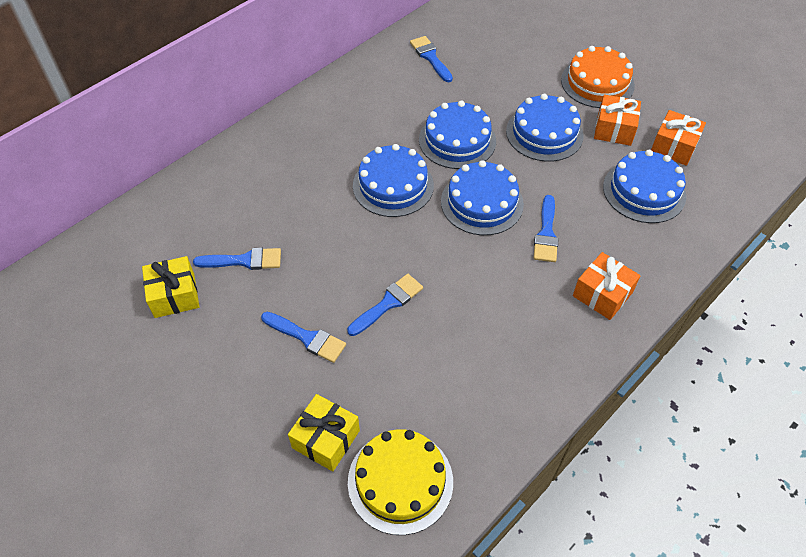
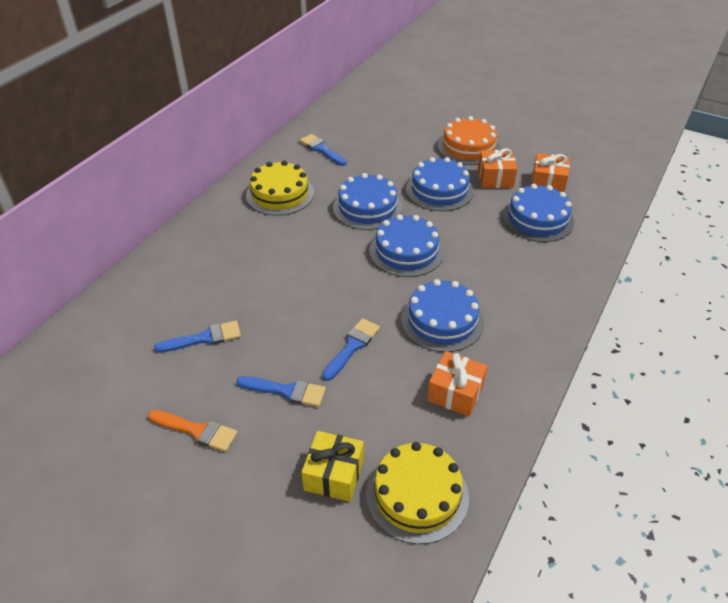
camera: 15 degrees left, 10 degrees down
(174, 295) = (144, 381): yellow gift -> none
(210, 360) = (197, 431): none -> orange brush
(369, 106) = (280, 194): none -> yellow cake
(393, 185) = (323, 252): blue cake -> blue cake (442, 320)
(546, 233) = (470, 265): blue brush -> none
(602, 294) = (535, 302): orange gift -> orange gift (455, 392)

